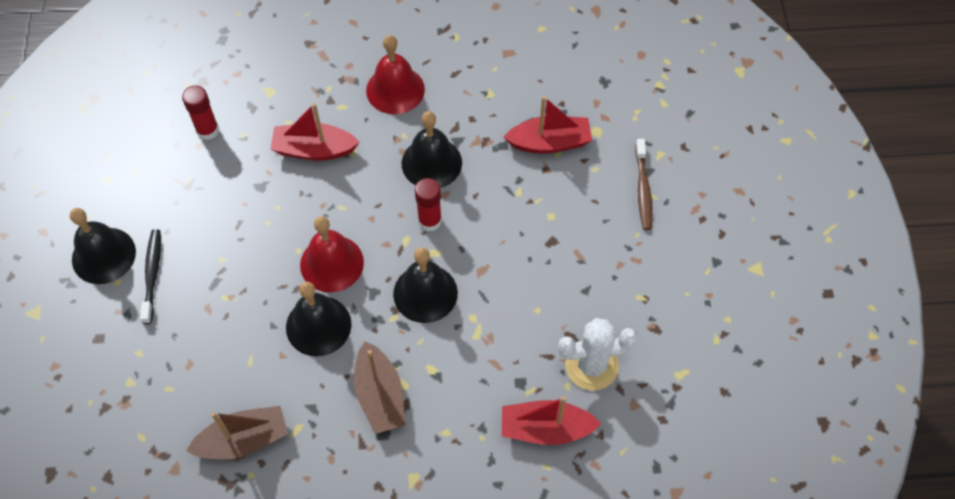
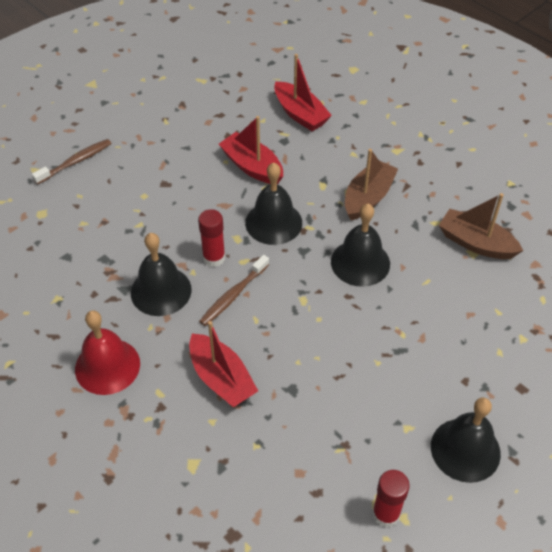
camera: 130 degrees left, 10 degrees down
(152, 275) = (440, 398): black toothbrush -> none
(207, 130) = (279, 479): red glue stick -> red glue stick (386, 514)
(332, 263) = (307, 290): red bell -> none
(379, 208) = (234, 295): none -> brown toothbrush
(549, 142) = (77, 233): red boat -> red boat (252, 167)
(591, 365) = (237, 117): white cactus -> none

